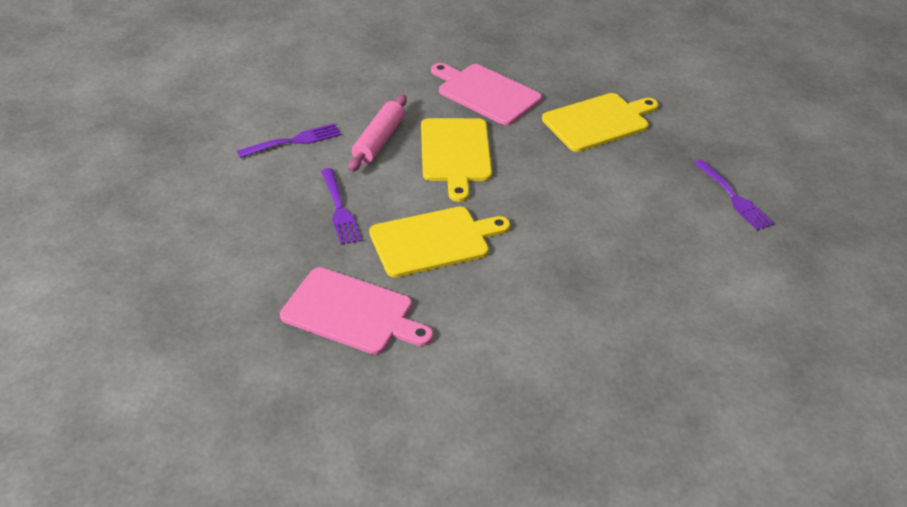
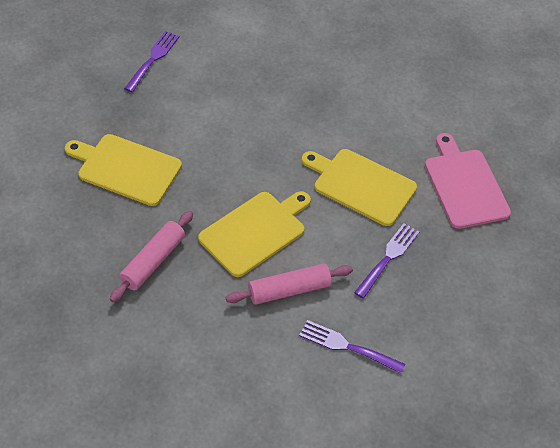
camera: 130 degrees left, 10 degrees up
(485, 93) = (153, 261): pink cutting board -> pink rolling pin

